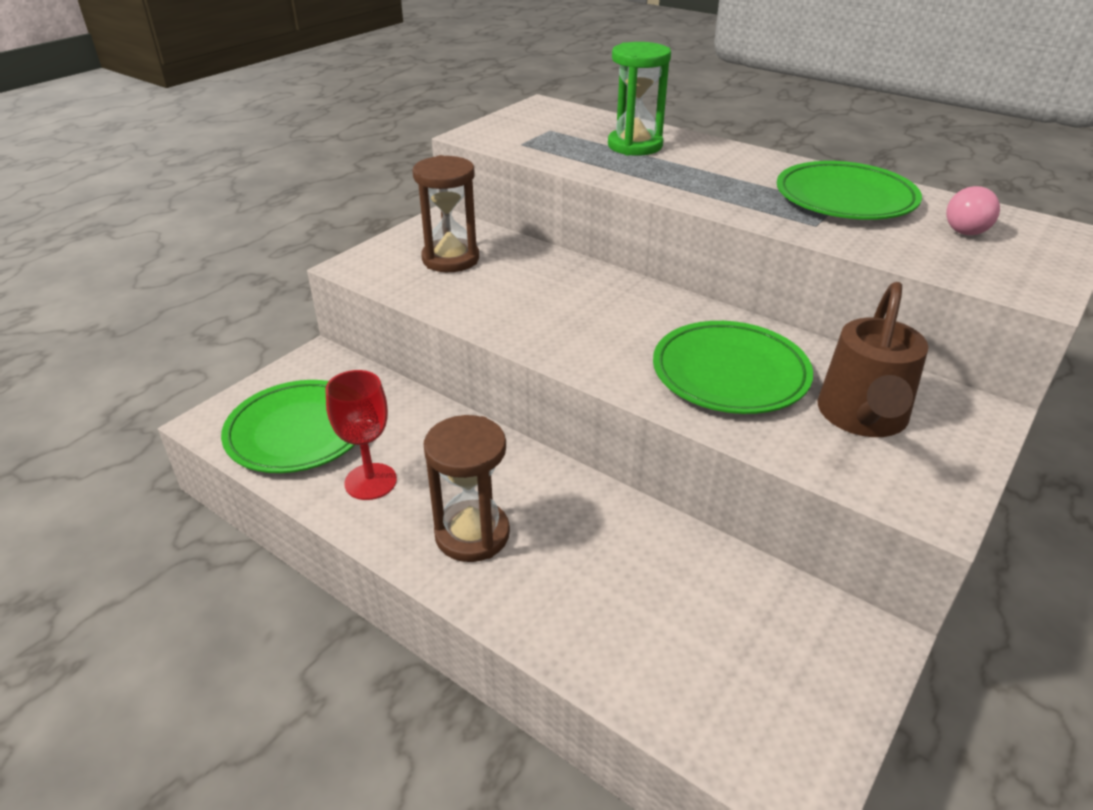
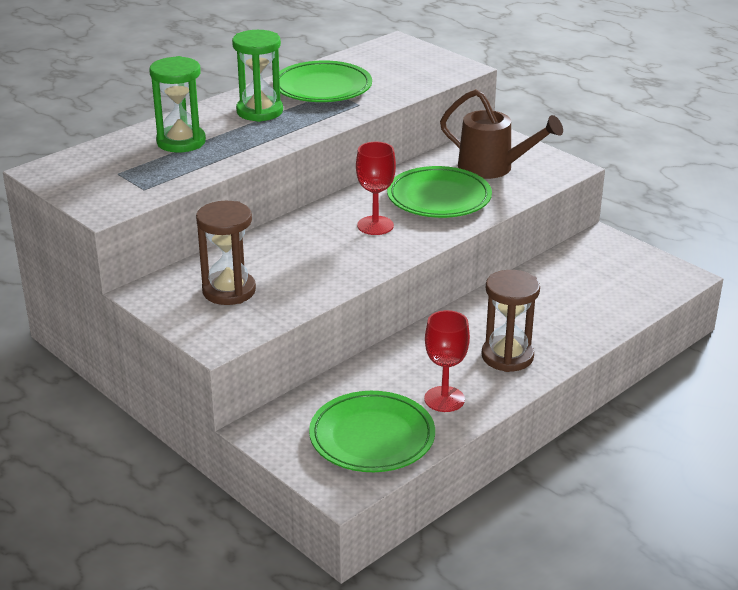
camera: 80 degrees left, 5 degrees down
(626, 330) = (375, 225): none -> red goblet
(741, 172) = (259, 111): none -> green hourglass
(965, 226) = (379, 64): pink light bulb -> none

